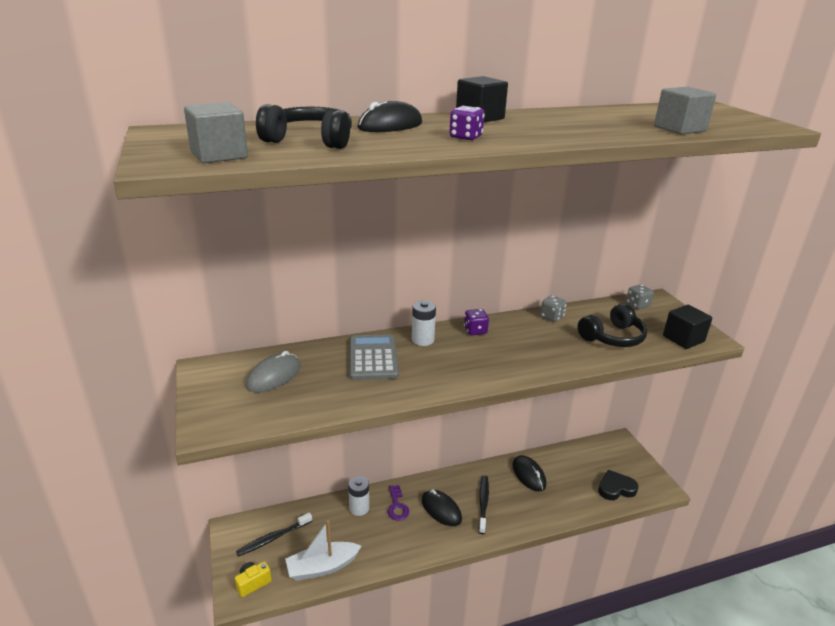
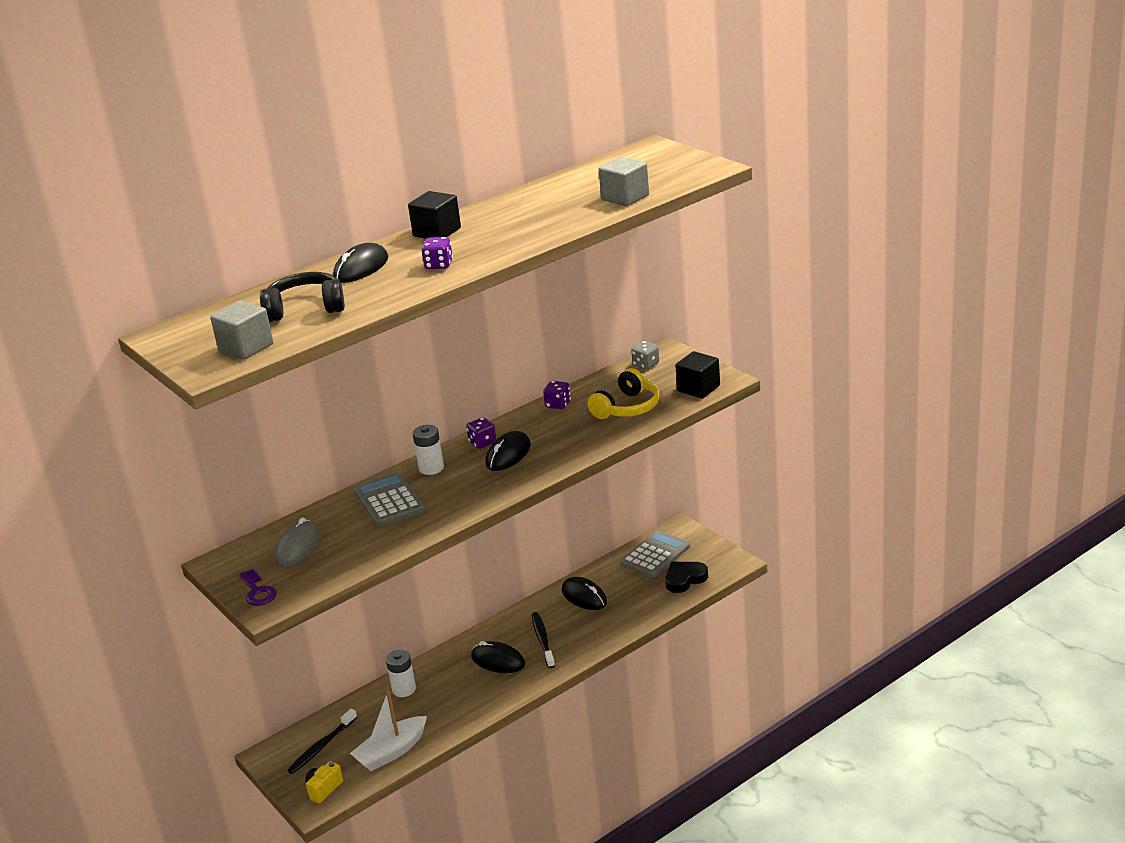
camera: 15 degrees left, 0 degrees up
(397, 506) = (446, 674): purple key -> purple key (257, 592)
(493, 348) = (508, 455): none -> black mouse
(551, 317) = (558, 405): grey dice -> purple dice
(596, 457) = (655, 555): none -> grey calculator
(612, 337) = (627, 408): black headphones -> yellow headphones

